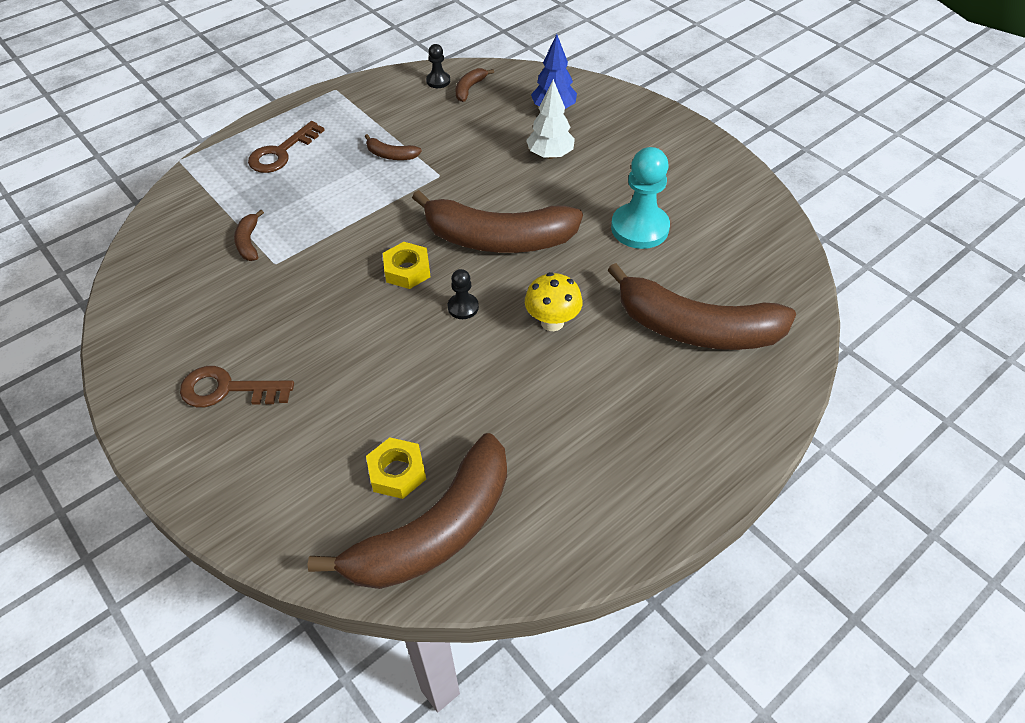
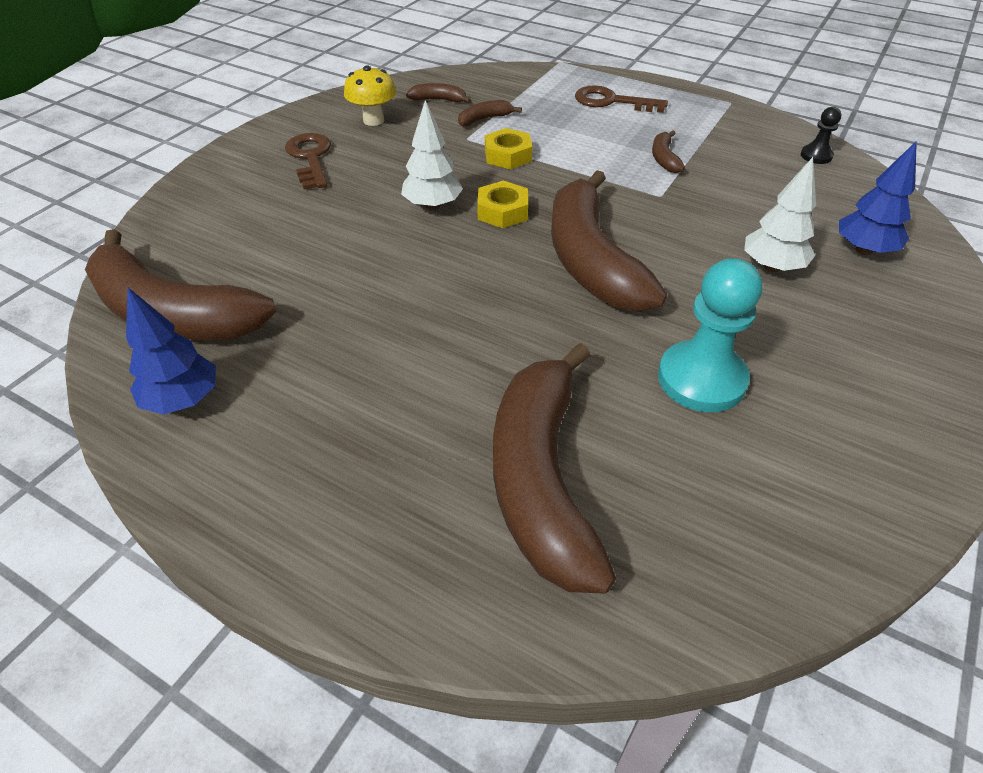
camera: 70 degrees right, 5 degrees down
(372, 313) = (432, 206): none -> white tree
(397, 472) = (238, 272): yellow nut -> yellow nut (507, 155)
(463, 307) = (470, 260): black pawn -> none
(469, 89) = (827, 179): brown banana -> brown banana (438, 100)
(552, 322) = (482, 333): yellow mushroom -> yellow mushroom (373, 120)
(553, 527) = (183, 400): none -> blue tree

